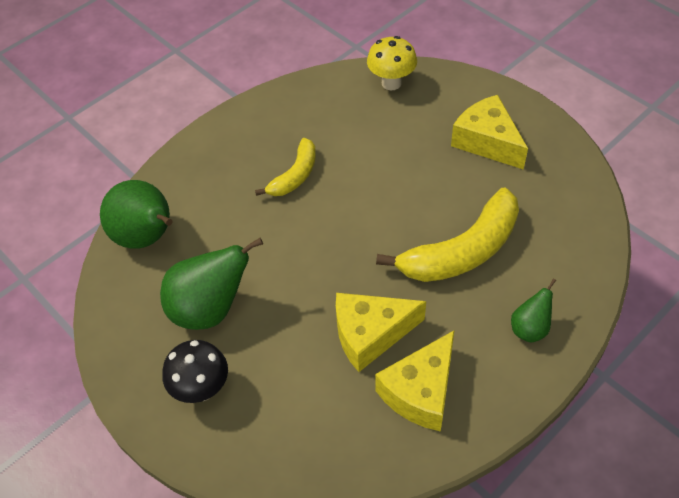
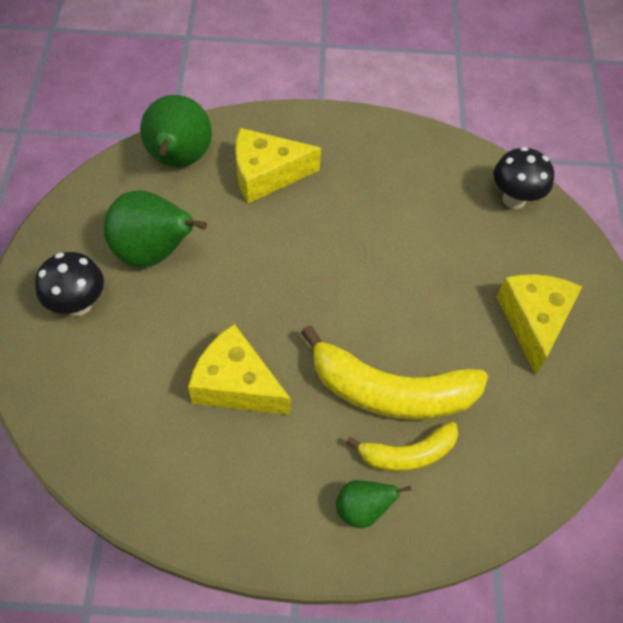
camera: 40 degrees right, 5 degrees up
(295, 176) = (338, 207): yellow banana -> yellow banana (407, 454)
(391, 83) = (514, 199): yellow mushroom -> black mushroom
(420, 391) = (215, 466): yellow cheese -> yellow cheese (266, 174)

